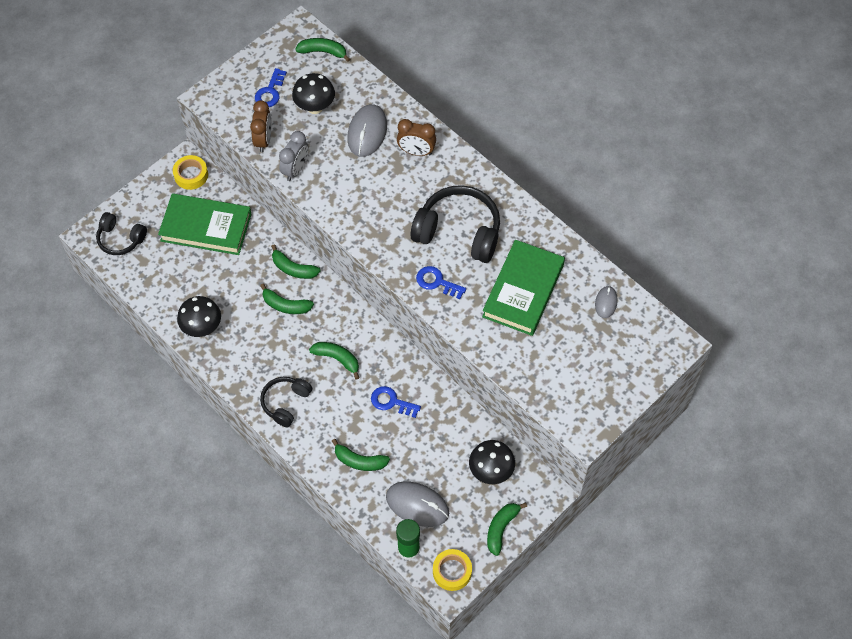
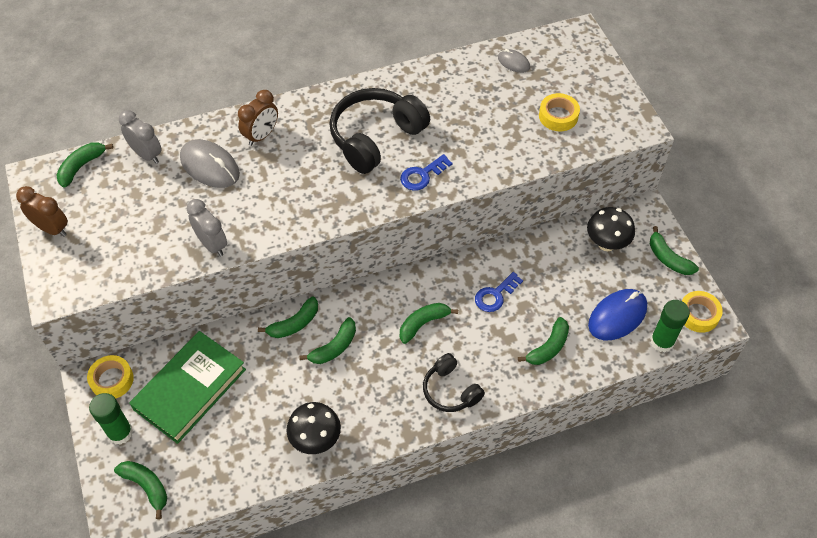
camera: 65 degrees left, 5 degrees down
(120, 239) = (146, 486): black headphones -> green banana
(153, 202) = (120, 433): none -> green glue stick
(263, 140) = (153, 260): brown clock -> brown clock (52, 229)
(270, 92) = (95, 232): blue key -> none
(315, 107) = (146, 199): black mushroom -> none
(356, 86) = (147, 155): none -> grey clock
(417, 505) = (617, 316): grey mouse -> blue mouse
(523, 290) = (469, 114): green book -> none
(561, 361) = (558, 116): none -> yellow tape

